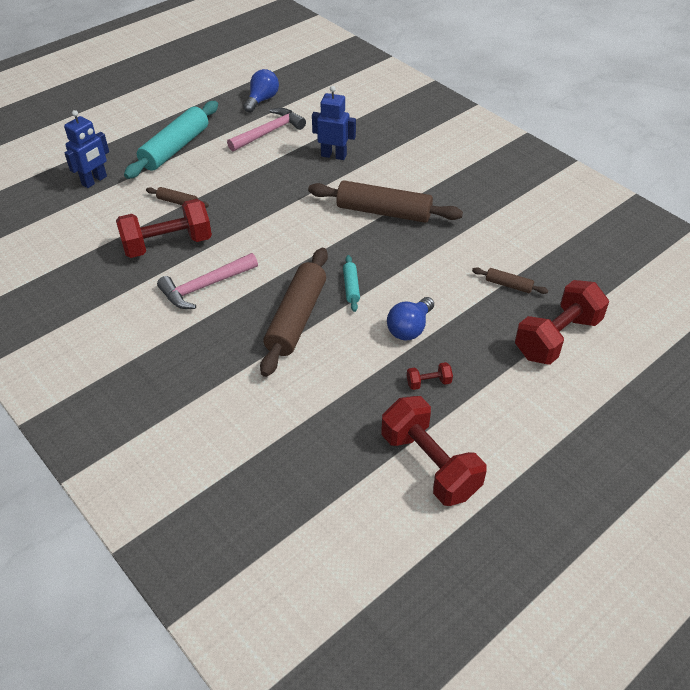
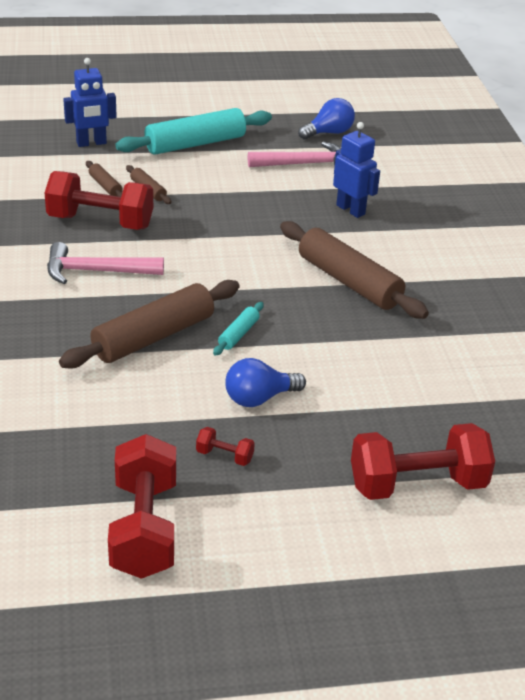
camera: 30 degrees right, 10 degrees down
(508, 285) = (416, 409): brown rolling pin -> brown rolling pin (105, 186)

